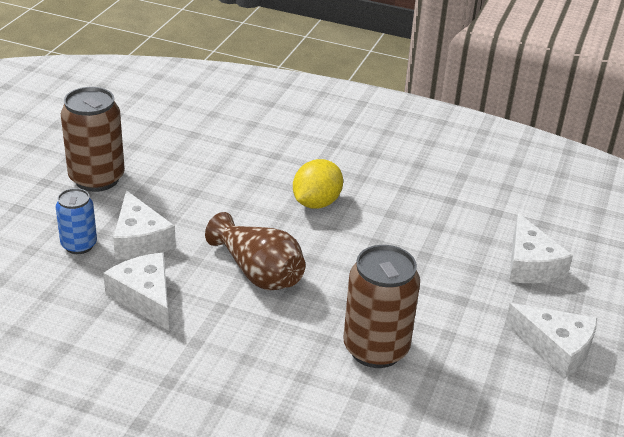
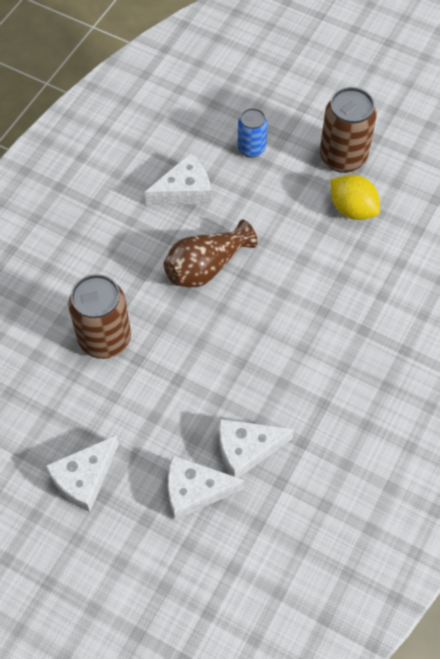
camera: 100 degrees right, 25 degrees up
(140, 240) = (255, 187): white cheese -> white cheese (246, 449)
(316, 203) = (301, 321): yellow lemon -> yellow lemon (352, 209)

